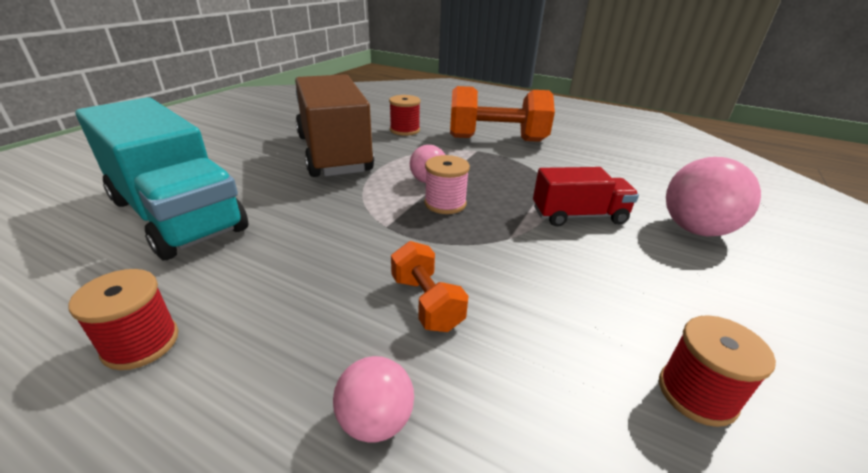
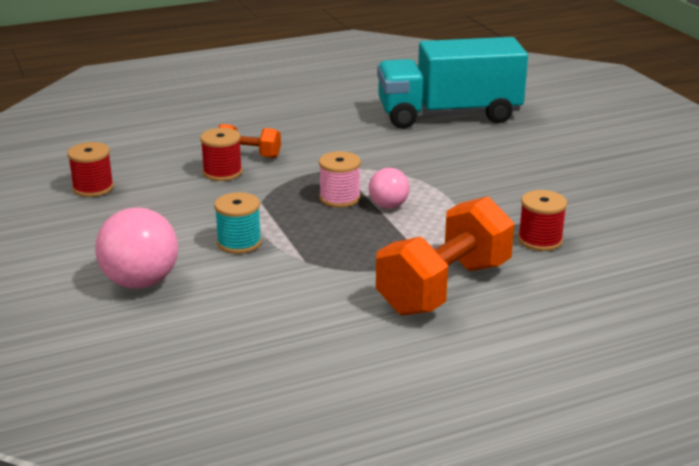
camera: 130 degrees right, 5 degrees down
(141, 343) = (323, 98): red spool -> red spool (222, 172)
(333, 154) = (505, 184): brown truck -> none
(375, 420) = (207, 127): pink ball -> none
(578, 216) = (239, 243): red truck -> turquoise spool

